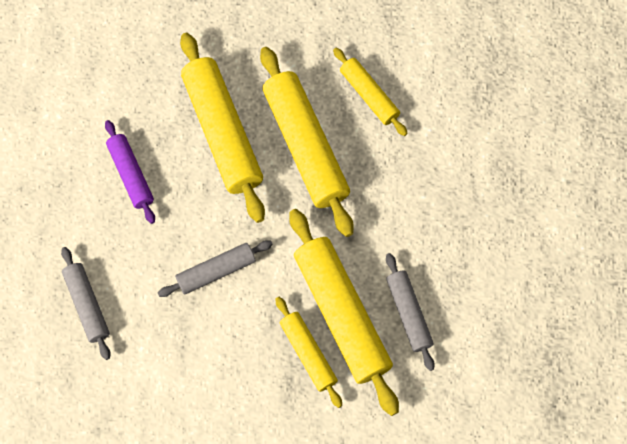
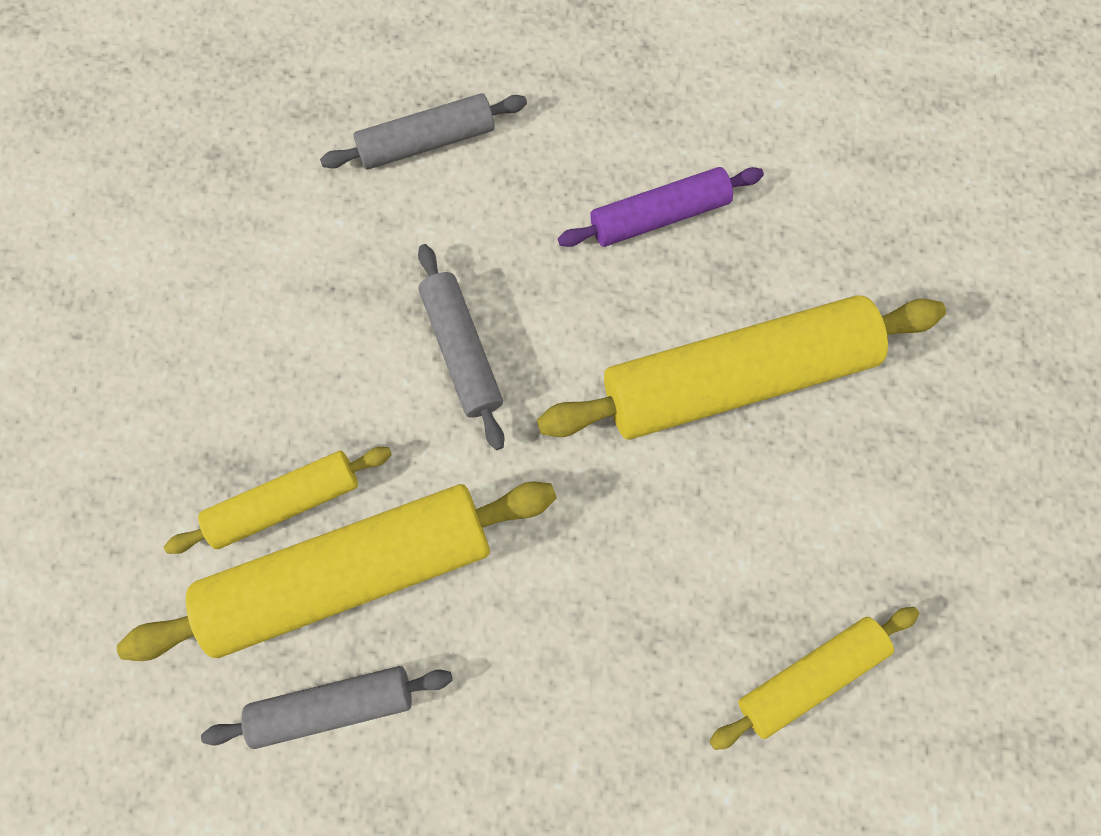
camera: 95 degrees right, 5 degrees up
(305, 146) = (700, 533): yellow rolling pin -> none

